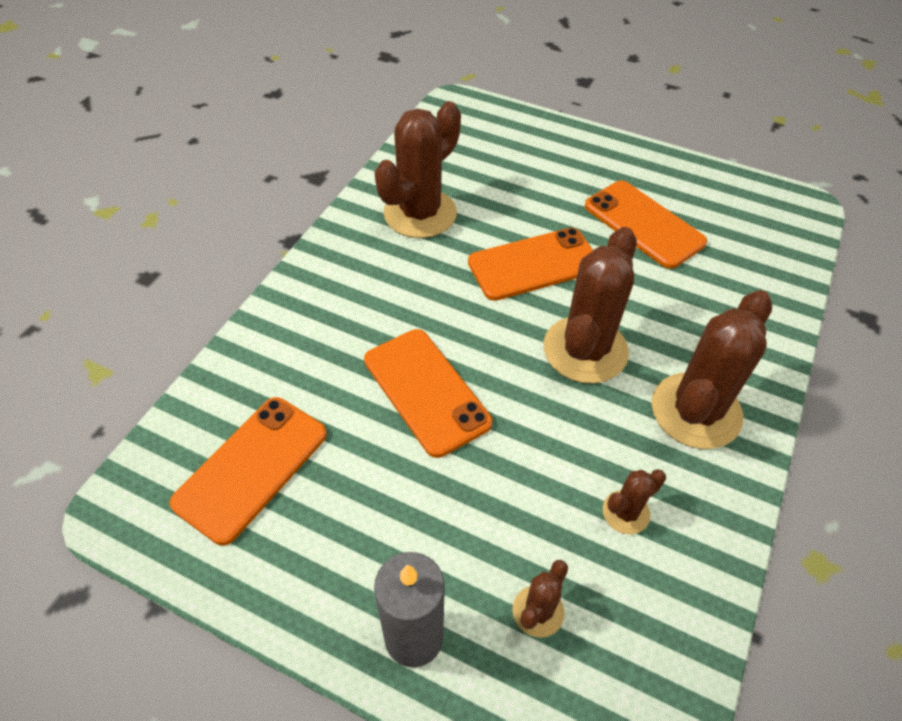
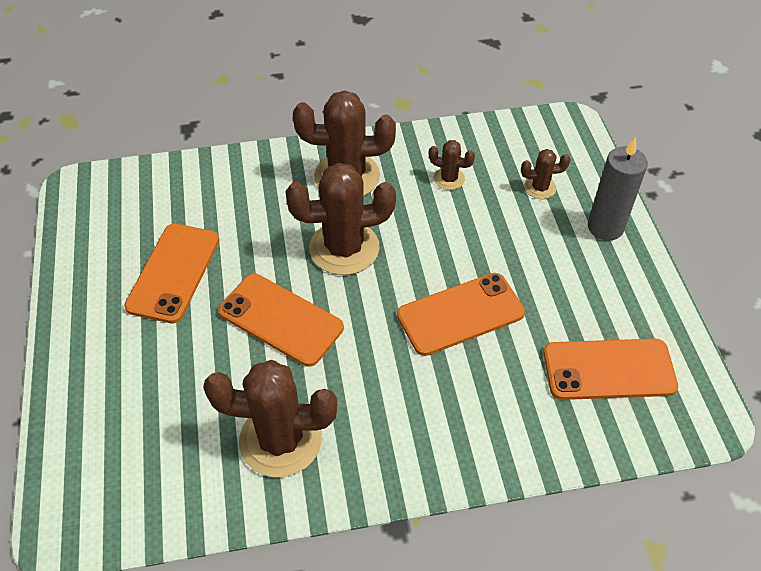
camera: 125 degrees left, 0 degrees up
(426, 391) = (460, 314): orange phone -> orange phone turned 45 degrees clockwise

